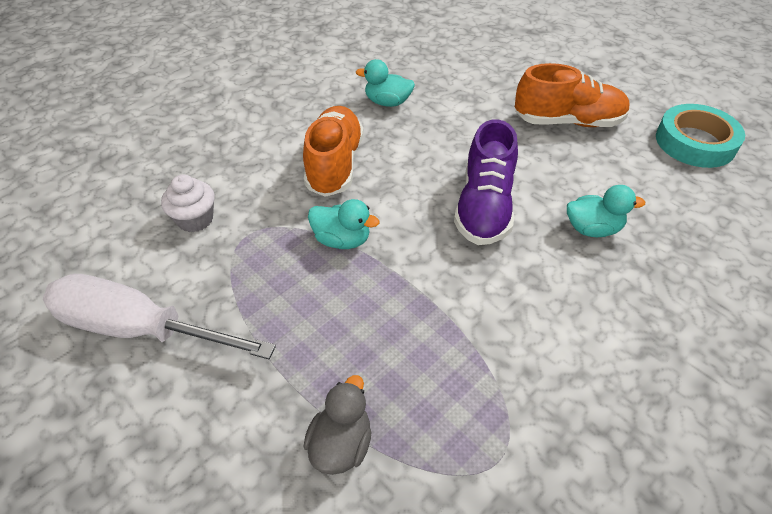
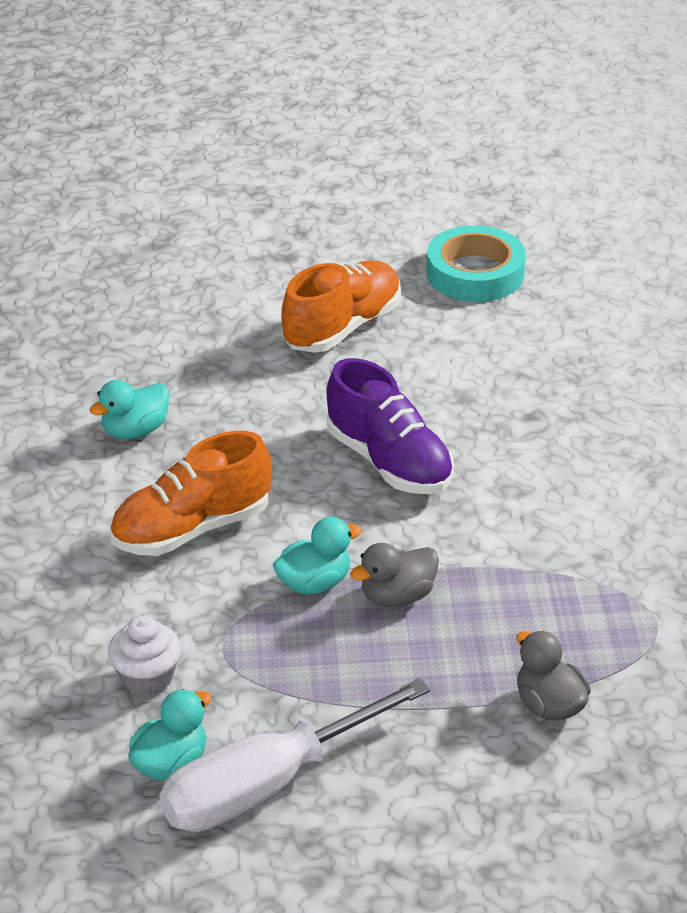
camera: 50 degrees left, 10 degrees down
(334, 165) = (191, 529): orange shoe -> orange shoe turned 75 degrees counterclockwise
(369, 285) = (397, 596): none -> grey duck
(592, 229) = (498, 414): turquoise duck -> turquoise duck (171, 764)

